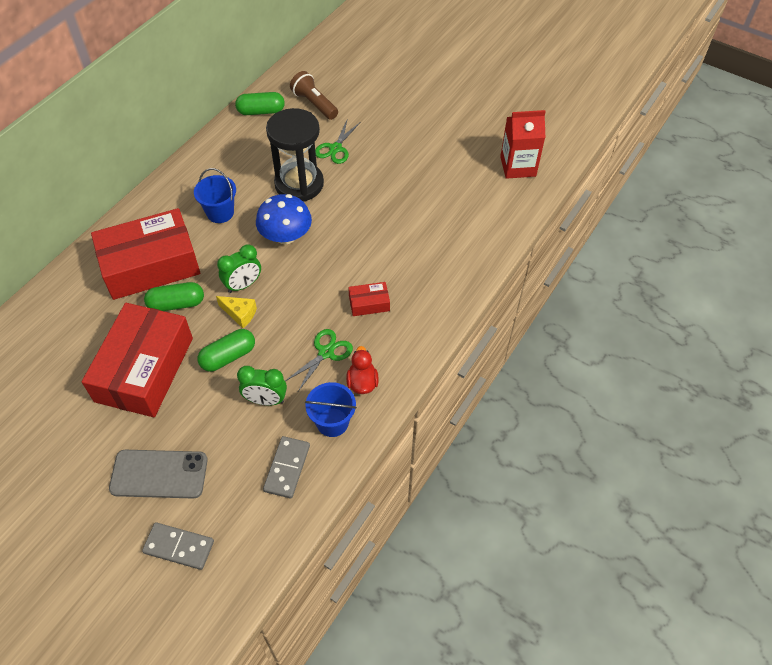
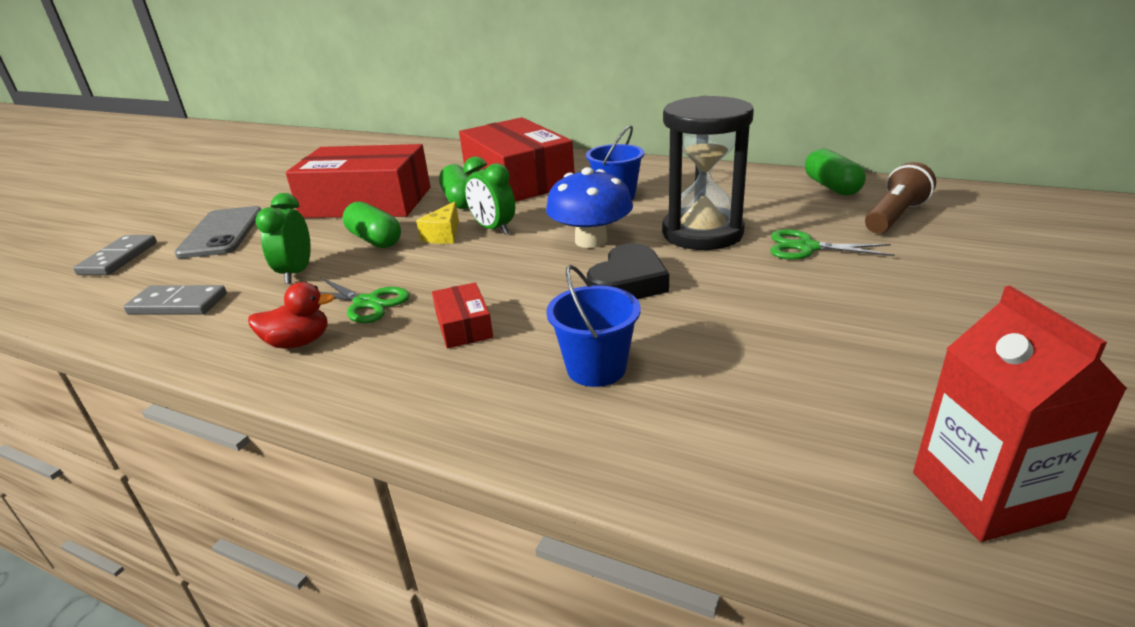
camera: 85 degrees right, 25 degrees down
(332, 422) = (235, 327): blue bucket -> blue bucket (596, 368)
(346, 228) = (628, 282): none -> black heart

